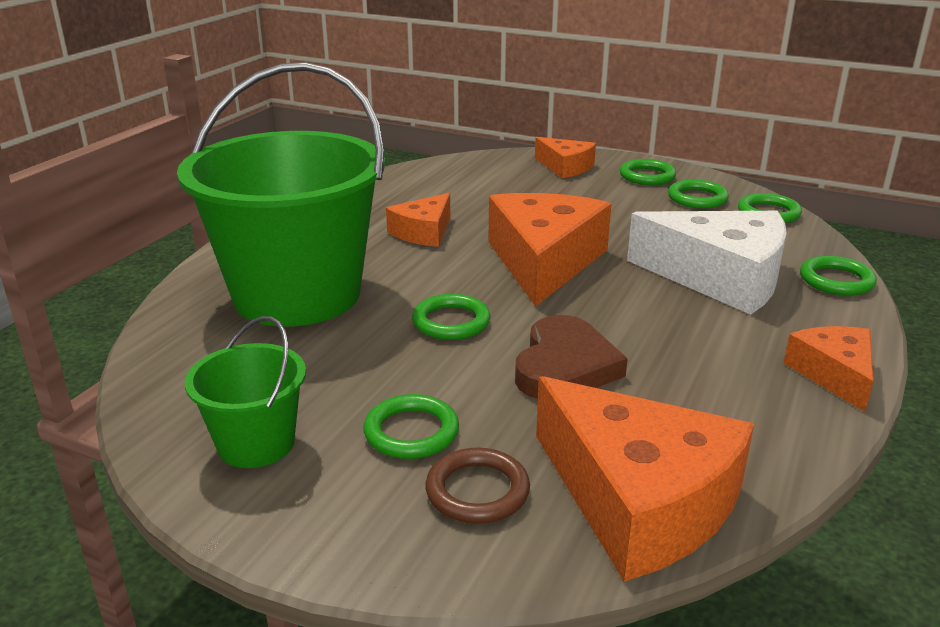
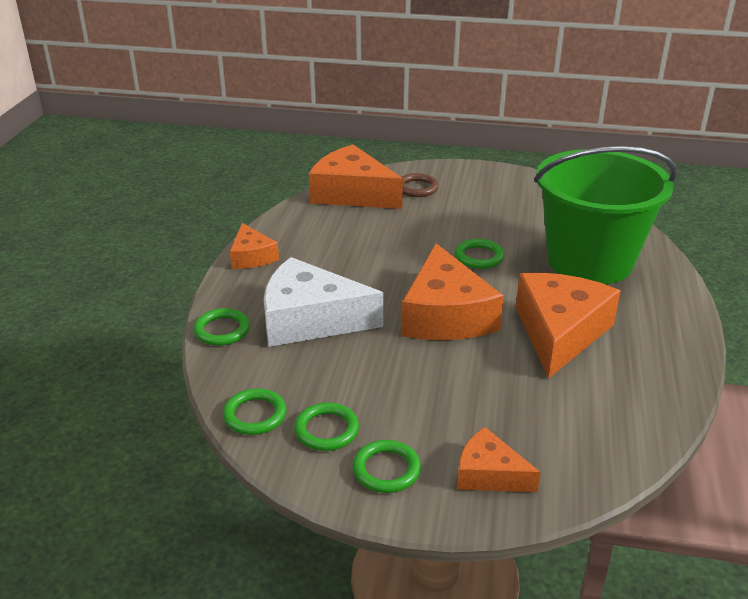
camera: 165 degrees right, 5 degrees up
(256, 443) = (520, 190): green bucket -> none
(411, 432) = (458, 203): green ring -> none
(423, 232) = (559, 332): orange cheese -> orange cheese, size x1.83
(564, 366) = (400, 241): brown heart -> none

